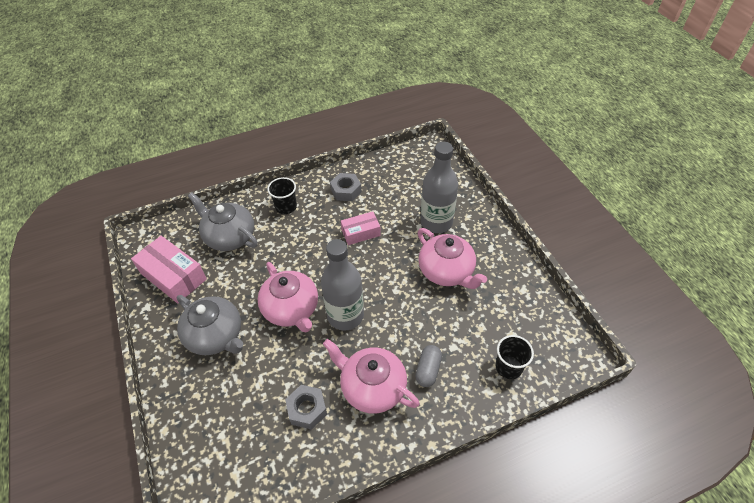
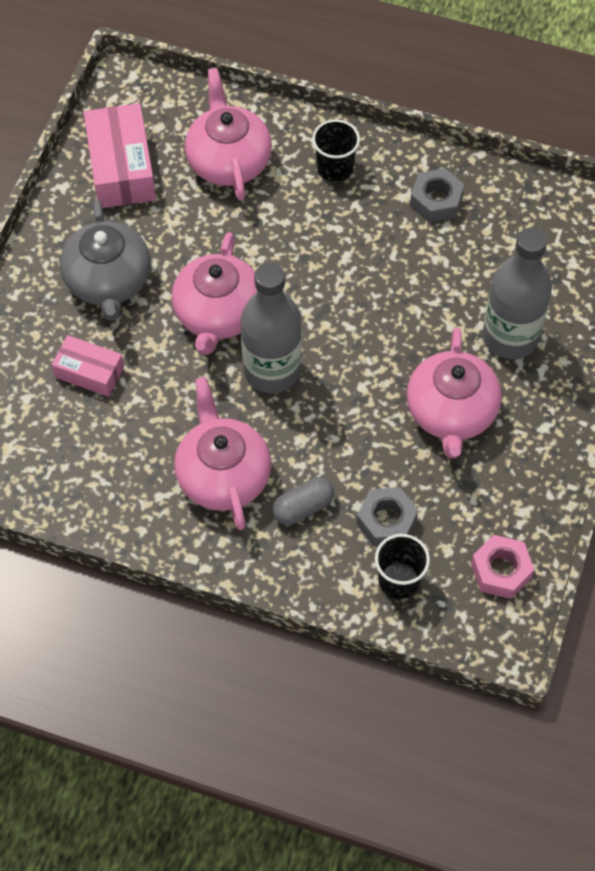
camera: 40 degrees right, 10 degrees up
(229, 236) = (228, 160): grey teapot -> pink teapot
(307, 409) = (133, 442): grey nut -> grey nut (386, 521)
(361, 233) = (395, 277): pink box -> pink box (89, 372)
(544, 324) = (501, 571): none -> pink nut

